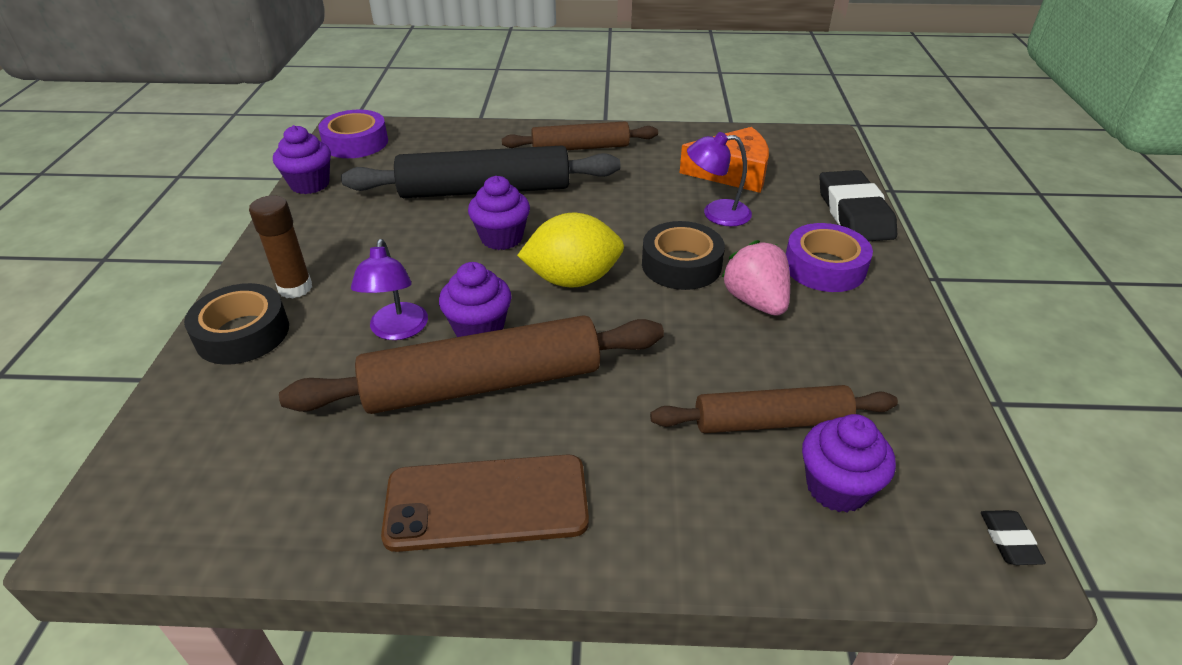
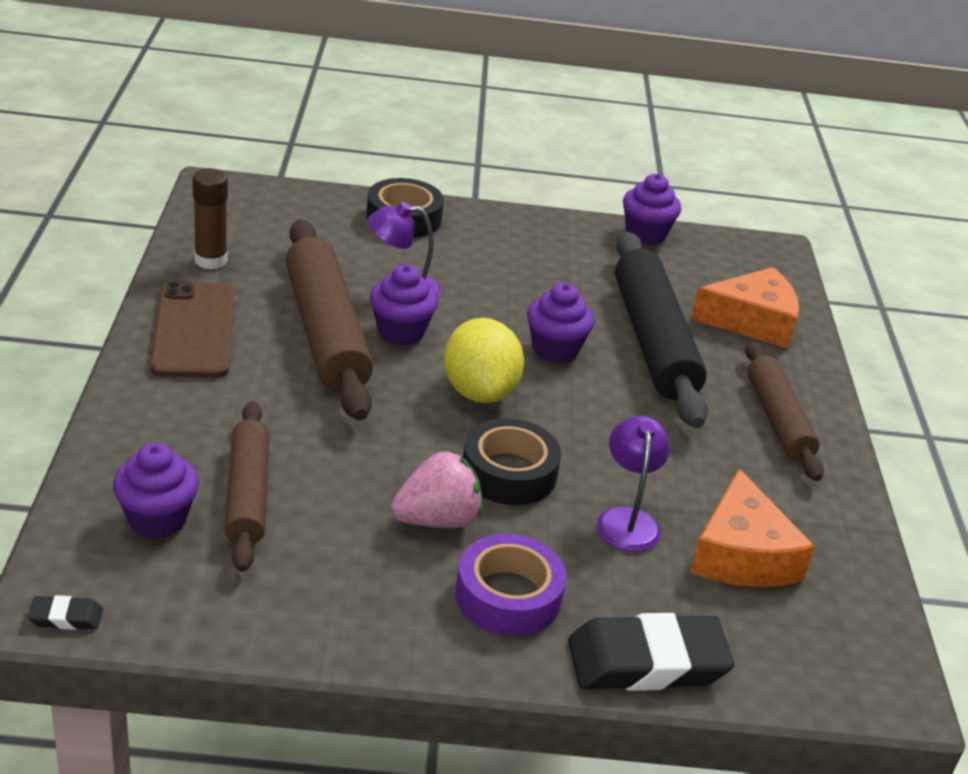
camera: 85 degrees right, 5 degrees down
(295, 288) = (465, 237): brown glue stick -> brown glue stick (211, 260)
(356, 143) = (743, 256): purple tape -> none
(453, 147) = (752, 321): none -> orange cheese

